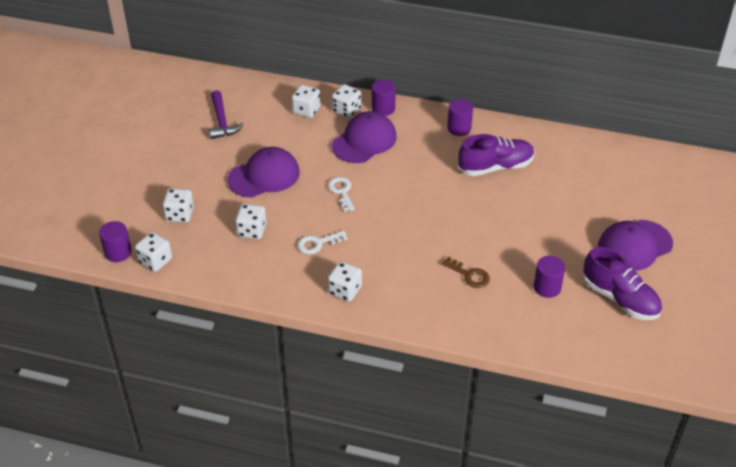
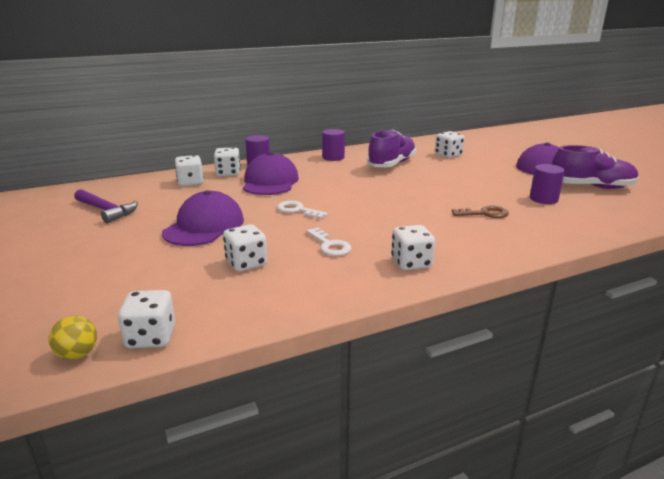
camera: 40 degrees left, 20 degrees down
(118, 252) = (78, 354): purple cylinder -> yellow ball
(179, 214) = (136, 285): white dice -> white dice (448, 155)
(317, 243) = (330, 245): white key -> white key turned 60 degrees counterclockwise

